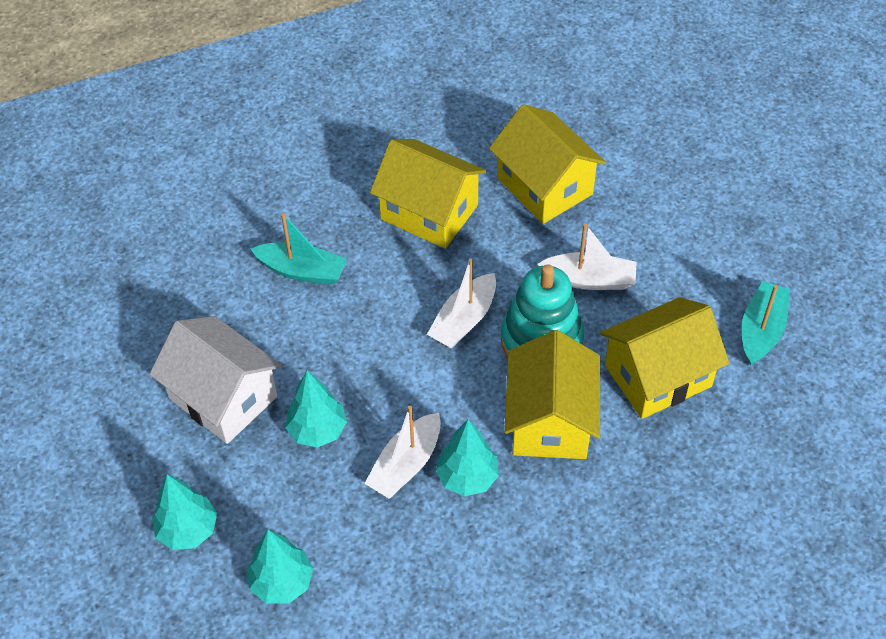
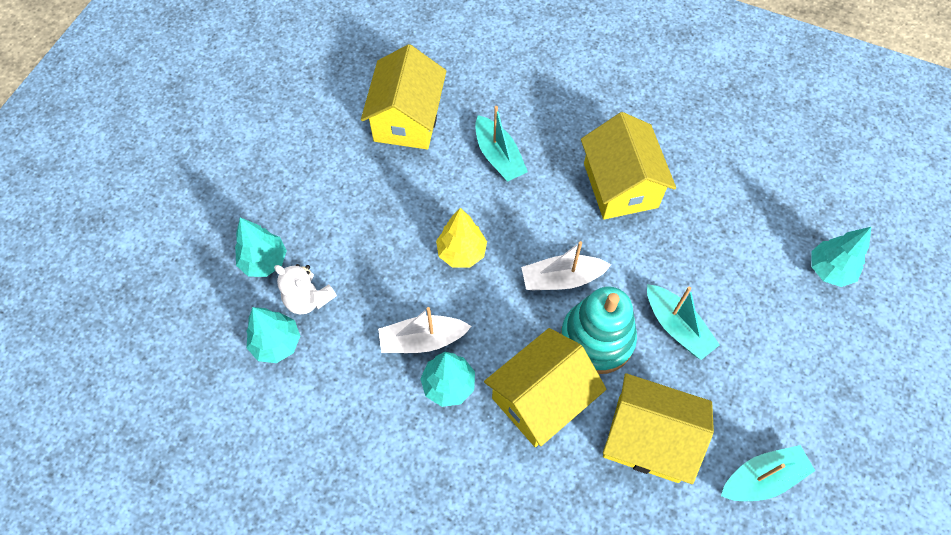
camera: 45 degrees right, 10 degrees up
(223, 397) = (368, 197): white house -> none
(267, 523) = (308, 299): none -> white teddy bear
(317, 430) = (396, 268): turquoise tree -> turquoise tree (829, 270)
(359, 370) = (461, 252): none -> yellow tree
(544, 186) = (720, 233): yellow house -> yellow house (407, 119)
(589, 279) = (677, 326): white boat -> turquoise boat

